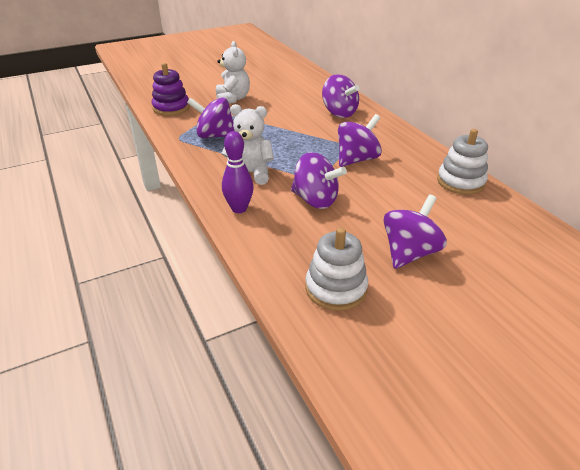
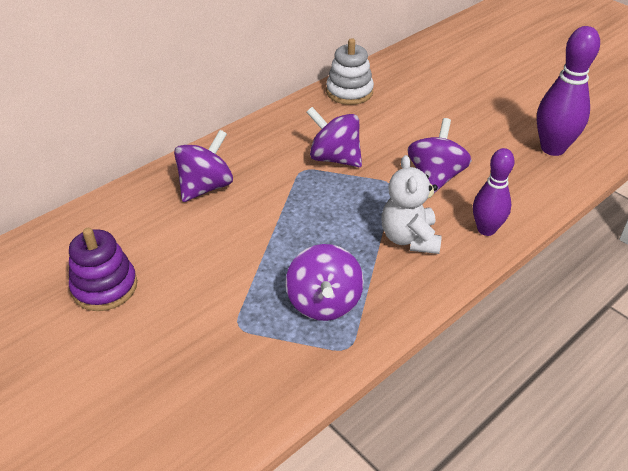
camera: 105 degrees left, 5 degrees up
(171, 108) = (234, 404): purple stacking toy -> purple stacking toy (105, 287)
(233, 99) = (174, 321): white teddy bear -> none
(336, 288) = (552, 148): white stacking toy -> purple bowling pin
(409, 253) = (480, 116): purple spinning top -> none

